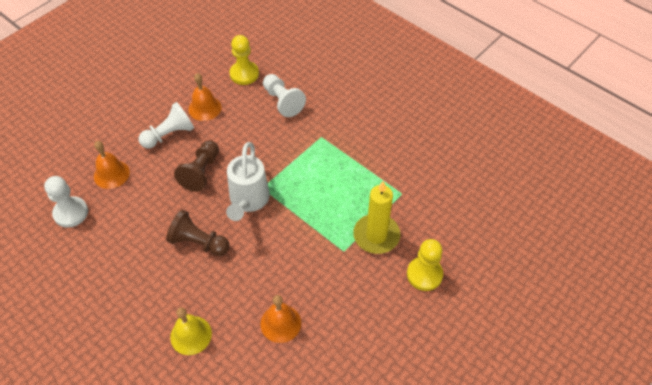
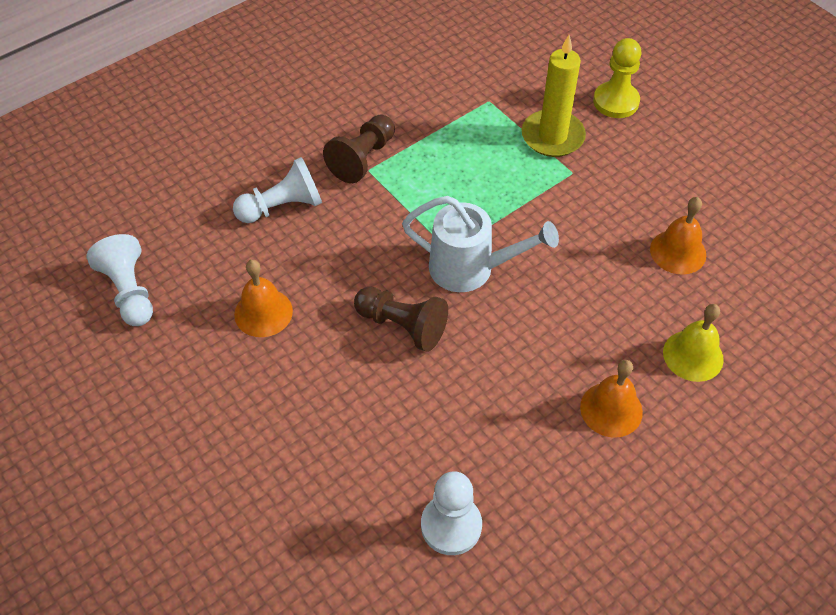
camera: 80 degrees left, 0 degrees up
(111, 174) = (377, 460): orange bell -> orange bell (611, 409)
(169, 135) = (309, 368): white pawn -> white pawn (129, 292)
(198, 242) = (538, 337): brown pawn -> brown pawn (363, 158)
(244, 74) = (202, 251): yellow pawn -> none

